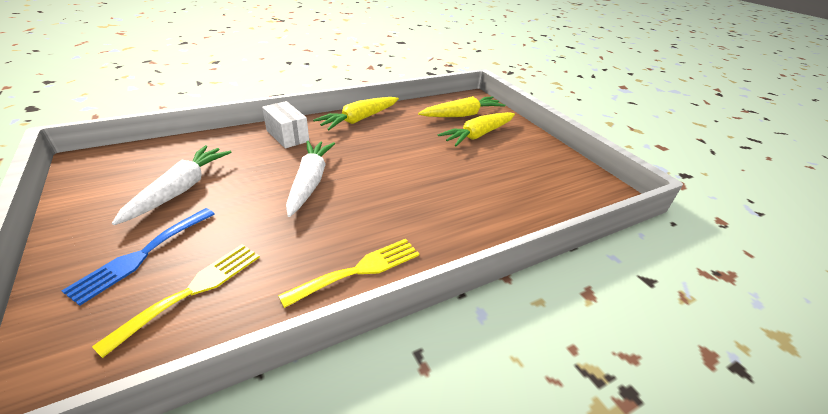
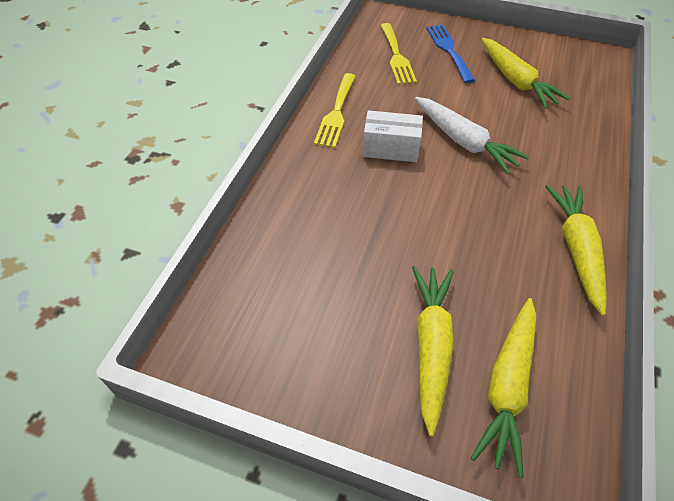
camera: 140 degrees right, 15 degrees up
(180, 190) = (516, 81): white carrot -> yellow carrot
(287, 136) = (572, 169): white box -> white box (390, 148)

